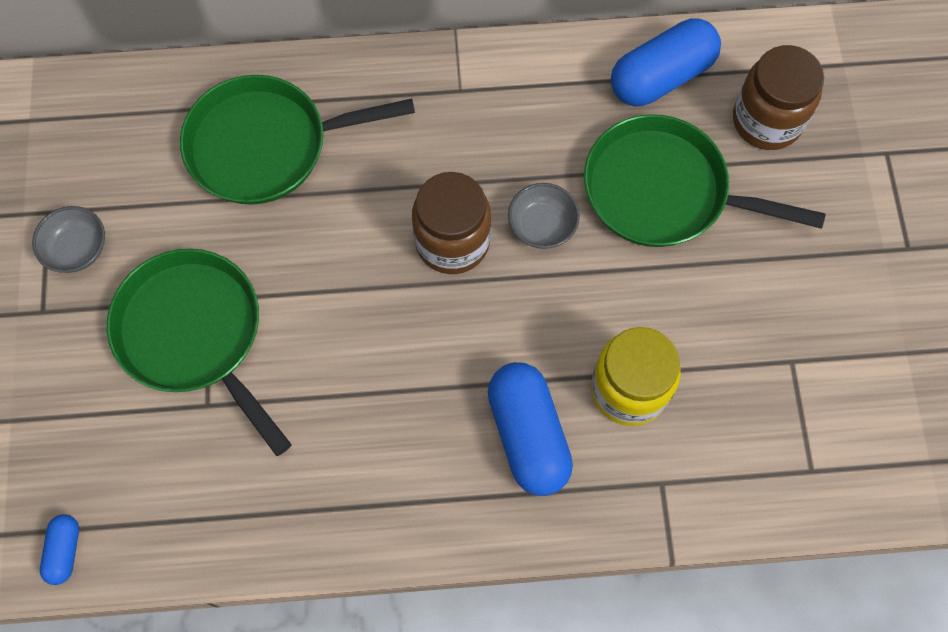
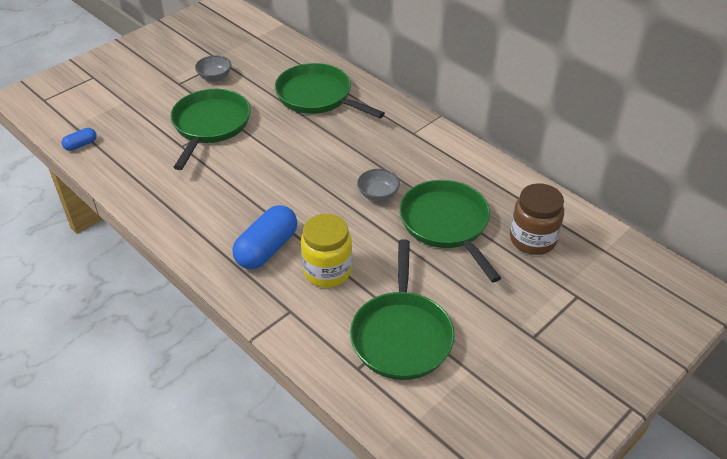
camera: 50 degrees right, 25 degrees down
(452, 242) = (336, 172): brown jar -> none
(661, 77) = (506, 190): blue capsule -> none
(799, 384) = (401, 335): none -> green pan

